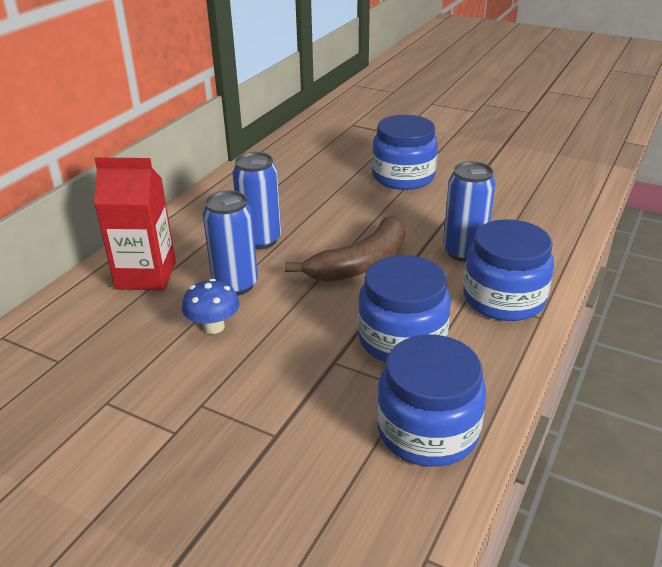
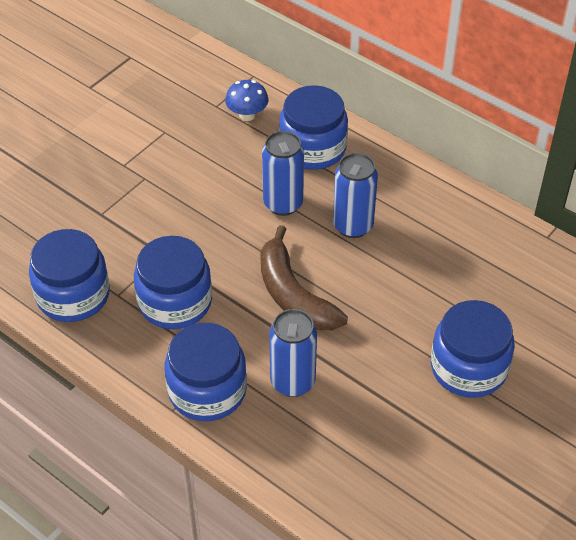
camera: 100 degrees right, 15 degrees up
(146, 275) = (313, 148): red carton -> blue jar
(213, 327) = (229, 187): blue mushroom -> blue mushroom (247, 115)

